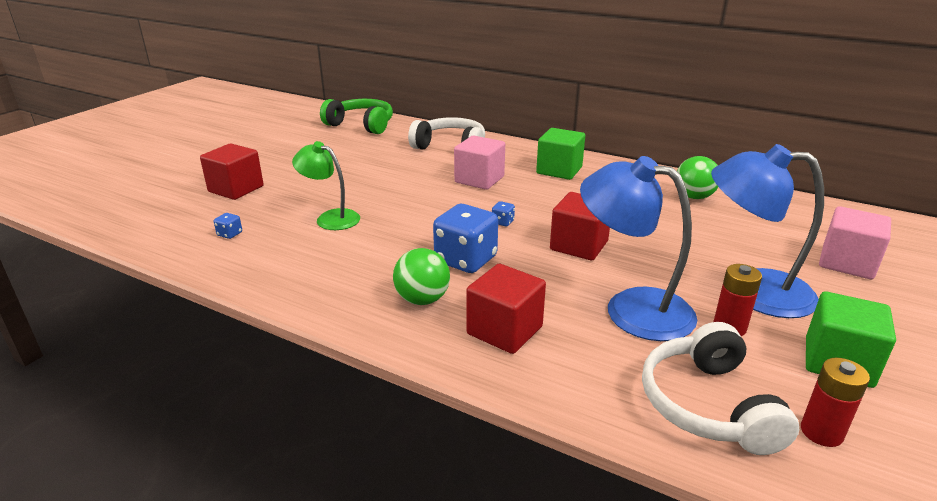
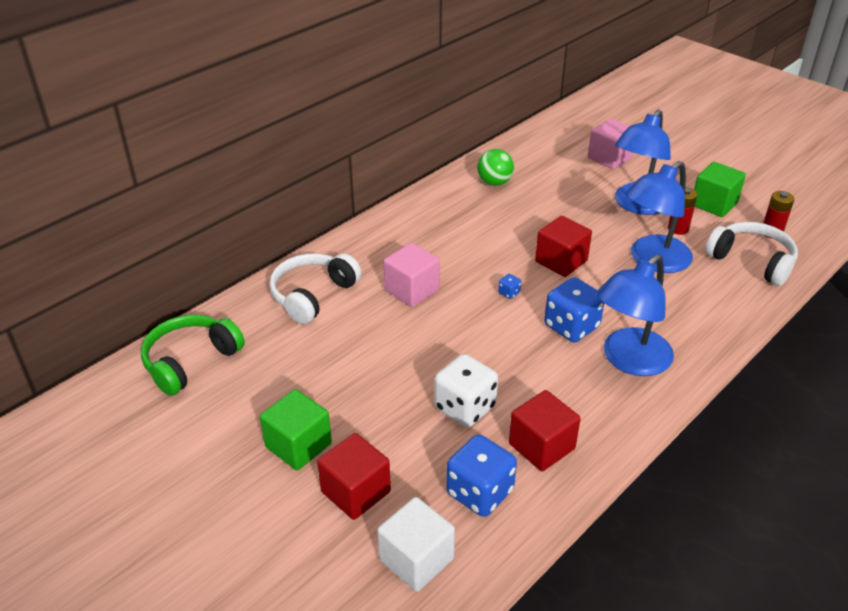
camera: 75 degrees left, 10 degrees up
(165, 217) = (416, 559): none -> white cube
(230, 234) = (479, 492): blue dice -> blue dice, size x2.42
(330, 218) = (465, 407): green lamp -> white dice
(422, 299) = (629, 360): green ball -> blue lamp
(504, 330) = (674, 324): red cube -> red cube (541, 446)
(559, 170) = (412, 236): green cube -> green cube (298, 445)
(708, 405) = (751, 261): white headphones -> white headphones turned 150 degrees counterclockwise

